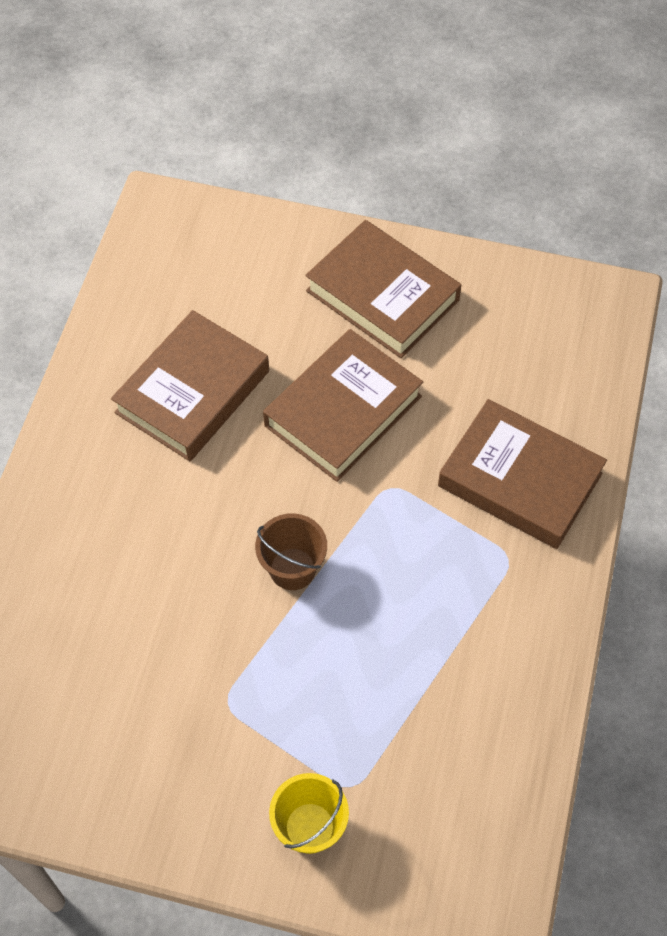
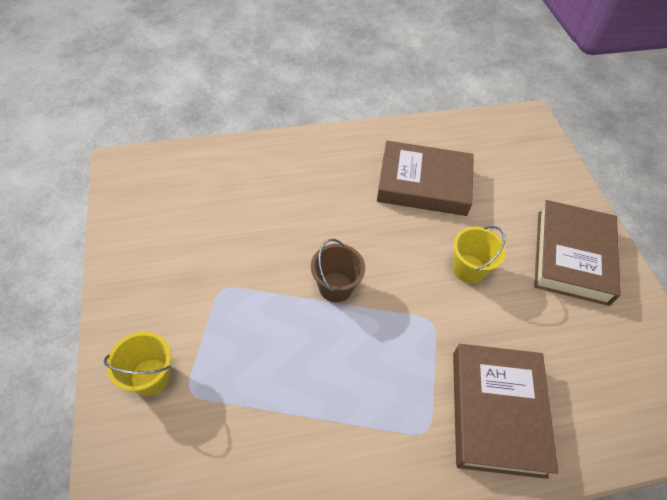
camera: 60 degrees right, 5 degrees down
(343, 411) = (469, 269): brown book -> yellow bucket

